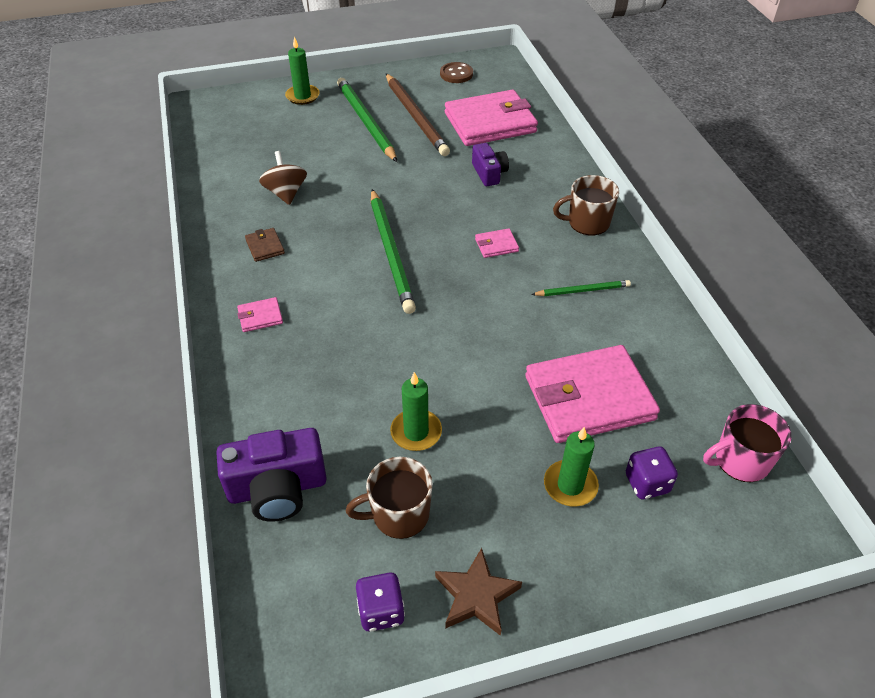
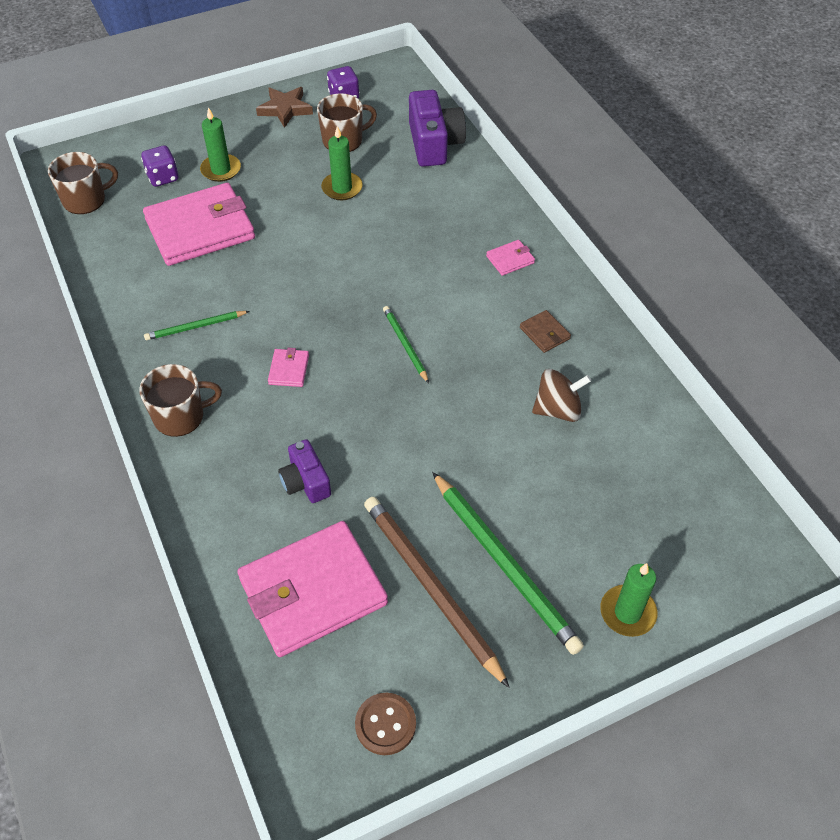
camera: 170 degrees right, 5 degrees up
(277, 489) = (434, 144): purple camera -> purple camera turned 105 degrees clockwise
(286, 193) = (558, 410): brown spinning top -> brown spinning top turned 75 degrees counterclockwise
(391, 252) = (405, 345): green pencil -> green pencil, size x0.52
(496, 245) = (289, 370): pink wallet -> pink wallet turned 60 degrees counterclockwise
(740, 460) = (85, 200): pink mug -> brown mug

